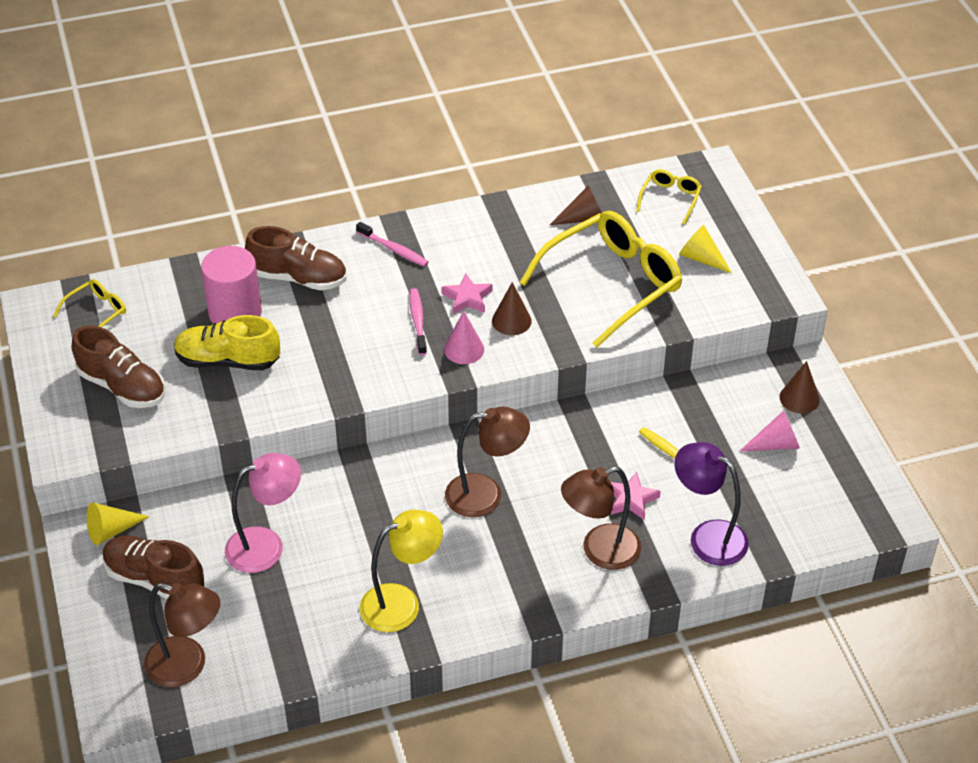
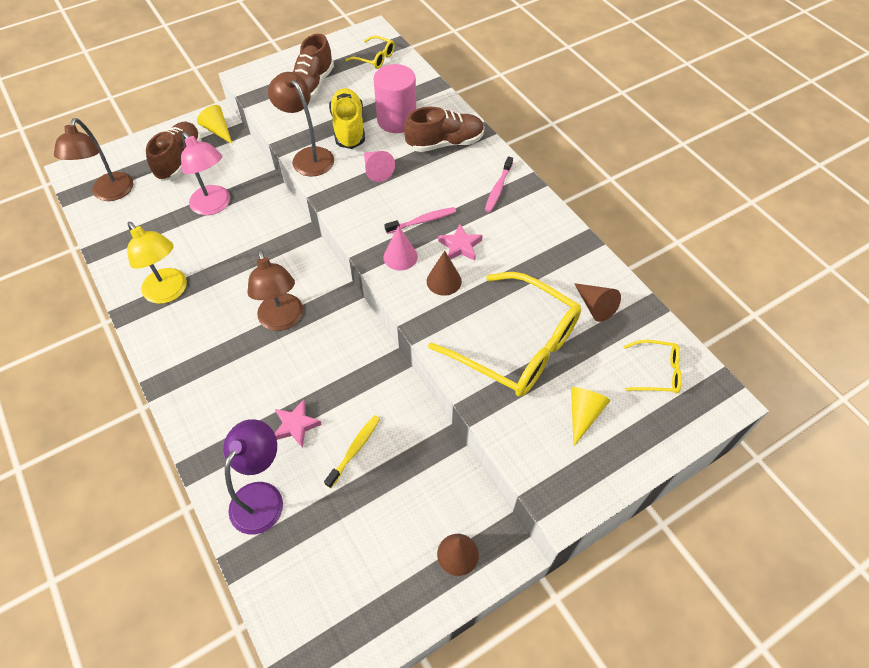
camera: 75 degrees right, 10 degrees up
(298, 278) = (445, 143): brown shoe -> brown shoe turned 105 degrees counterclockwise
(599, 551) = (234, 412): brown lamp -> brown lamp (308, 156)
(775, 444) = (389, 540): pink cone -> pink cone (376, 170)

